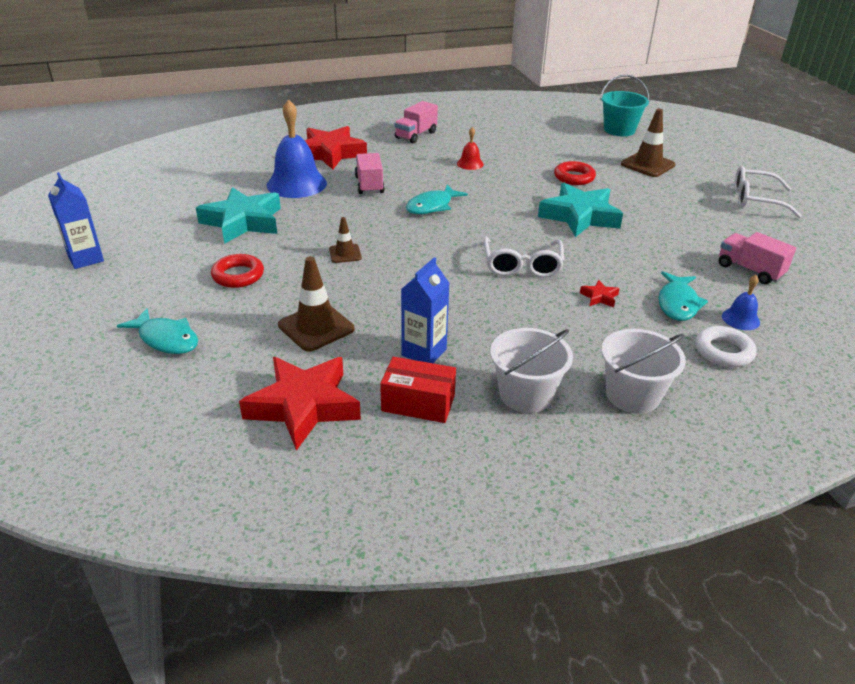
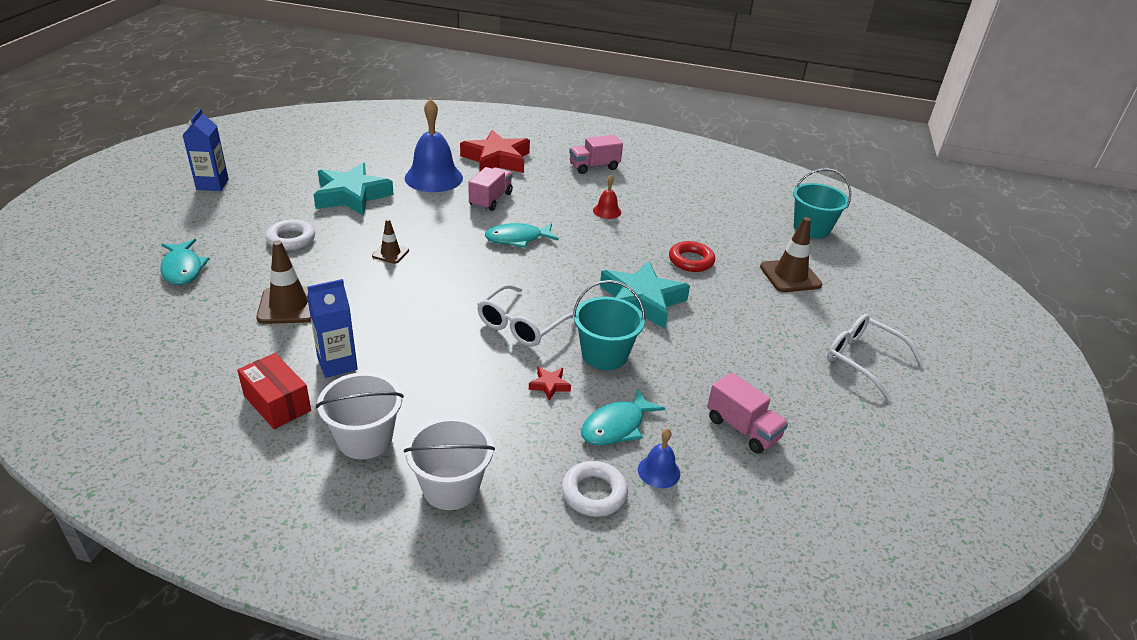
camera: 30 degrees right, 0 degrees up
(238, 275) = (291, 239): red ring -> white ring
(303, 406) = (199, 364): red star -> none
(606, 261) = (604, 354): none -> turquoise bucket
(749, 270) = (742, 429): pink truck -> pink truck turned 150 degrees clockwise

